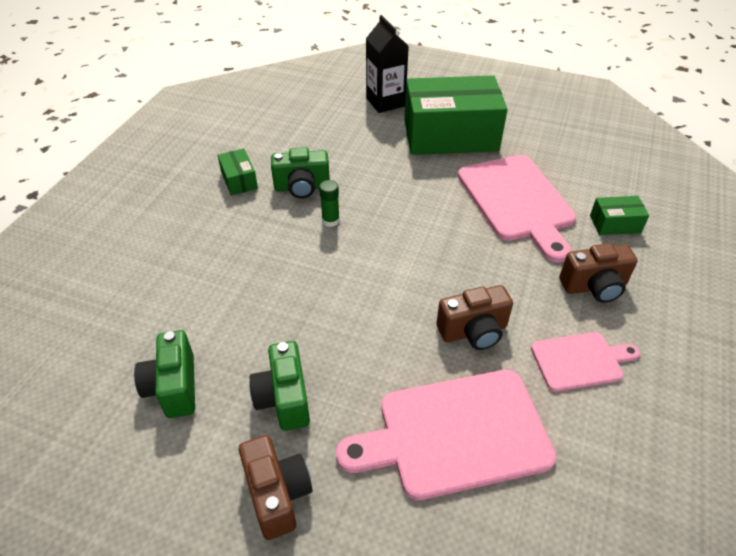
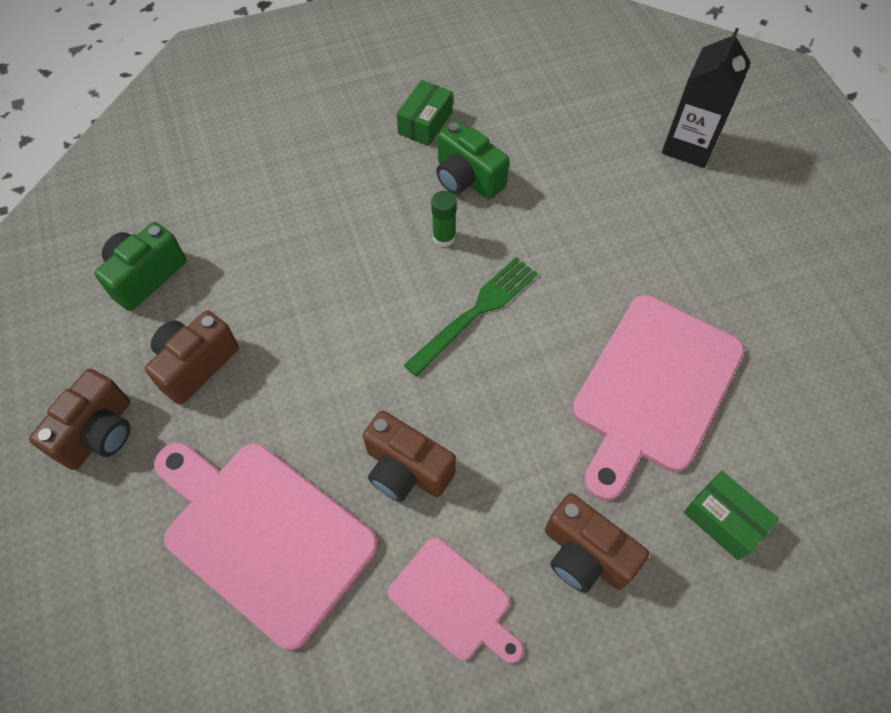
camera: 50 degrees right, 15 degrees up
(284, 398) = (195, 365): green camera -> brown camera
(397, 237) = (476, 311): none -> green fork
(450, 135) = (701, 246): green box -> none

